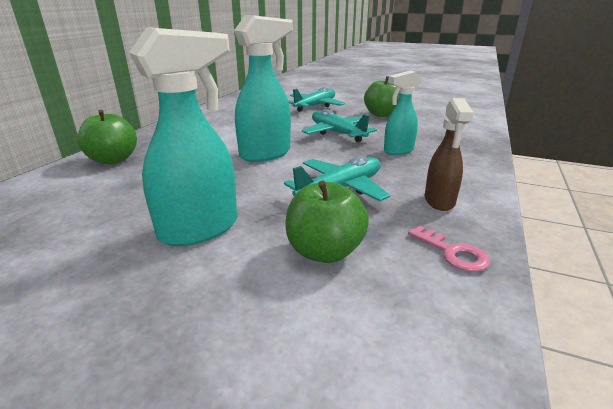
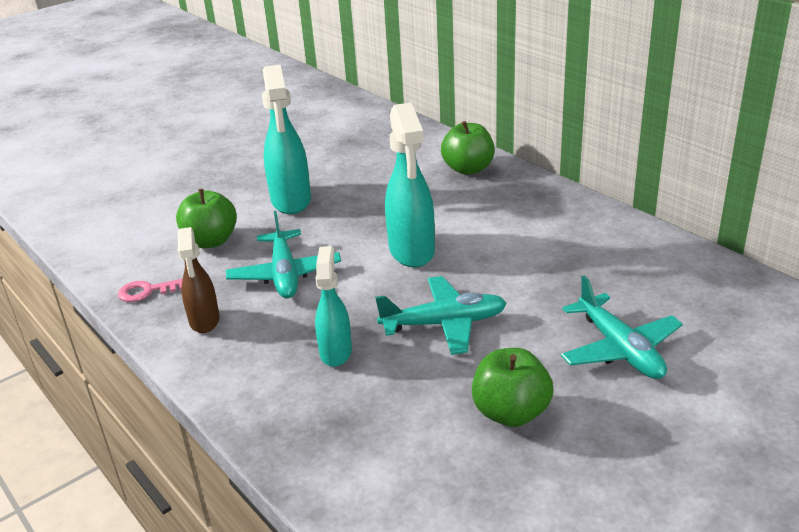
camera: 120 degrees right, 5 degrees up
(439, 201) = (204, 321): brown spray bottle -> brown spray bottle turned 135 degrees counterclockwise

